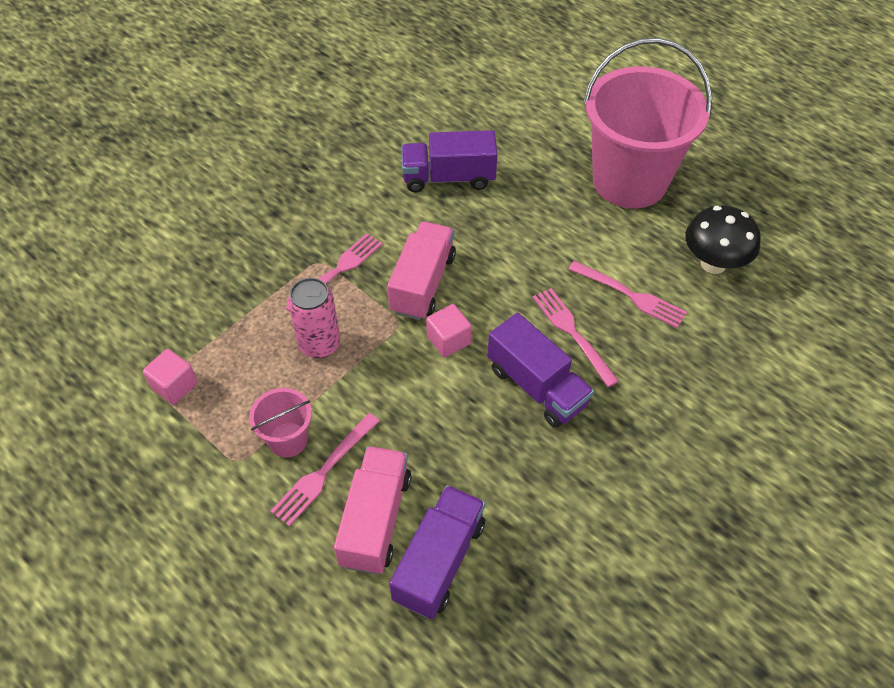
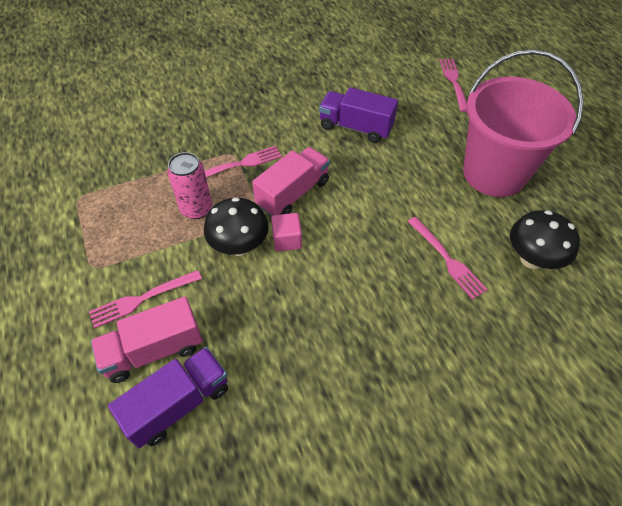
camera: 25 degrees right, 0 degrees up
(174, 386) = (88, 201): pink cube -> none
(288, 440) = (133, 266): pink bucket -> none
(375, 520) = (154, 350): pink truck -> pink truck turned 150 degrees counterclockwise
(399, 368) = (239, 246): none -> black mushroom
(537, 386) = (332, 300): purple truck -> none
(572, 333) = (383, 271): pink fork -> pink fork (454, 82)

